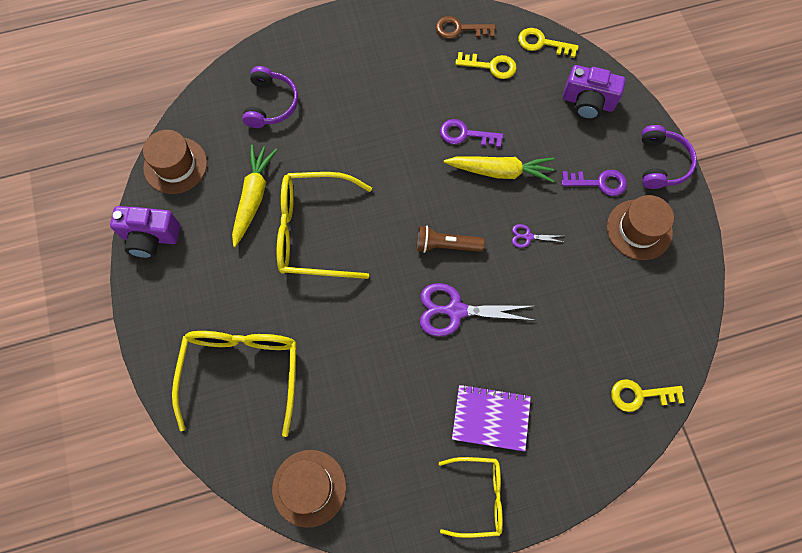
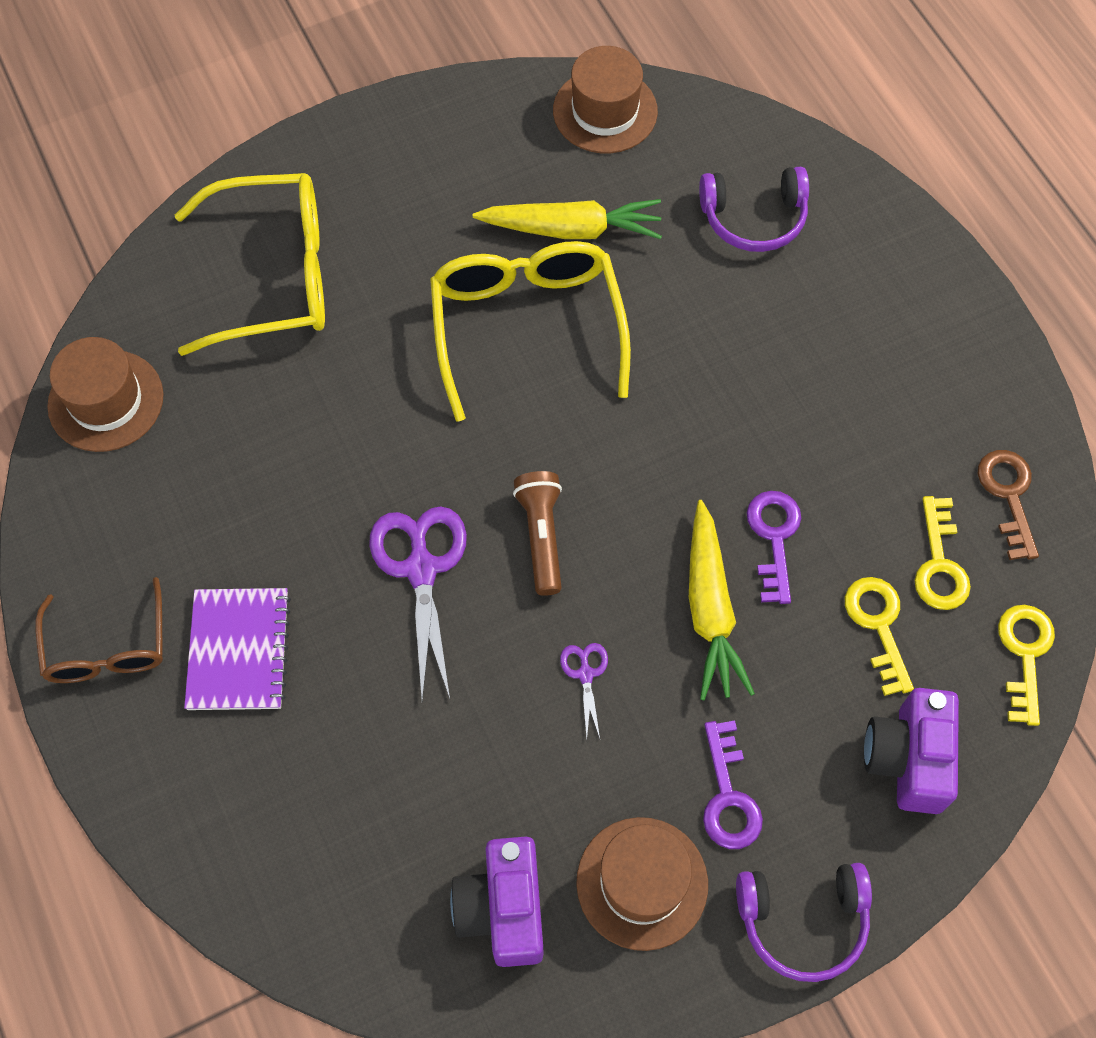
camera: 80 degrees right, 5 degrees down
(150, 237) = (473, 109): purple camera -> purple camera (503, 909)
(478, 497) = (107, 646): yellow glasses -> brown glasses
(640, 395) = (307, 906): yellow key -> yellow key (878, 626)

